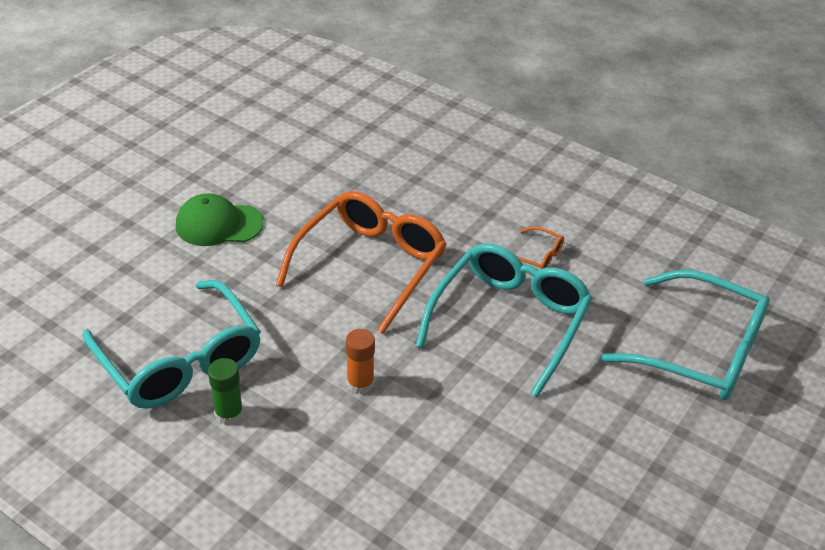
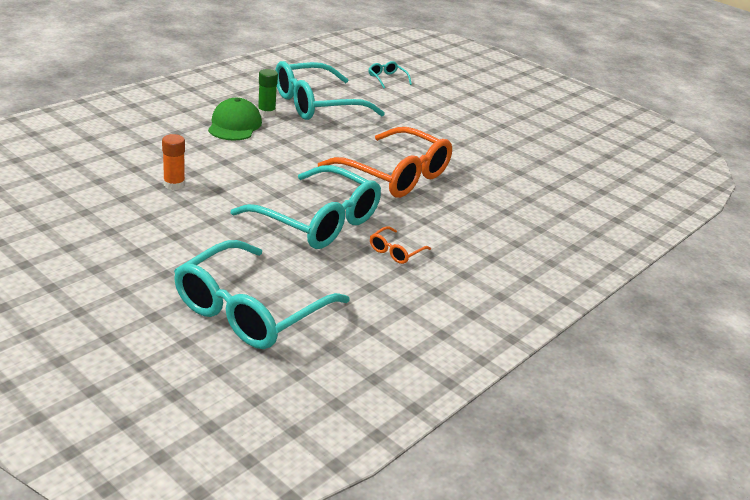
camera: 95 degrees right, 10 degrees down
(59, 291) = (387, 79): none -> turquoise glasses
(219, 224) = (447, 128): green cap -> green cap (234, 125)
(360, 383) = (274, 154): orange glue stick -> orange glue stick (174, 184)

